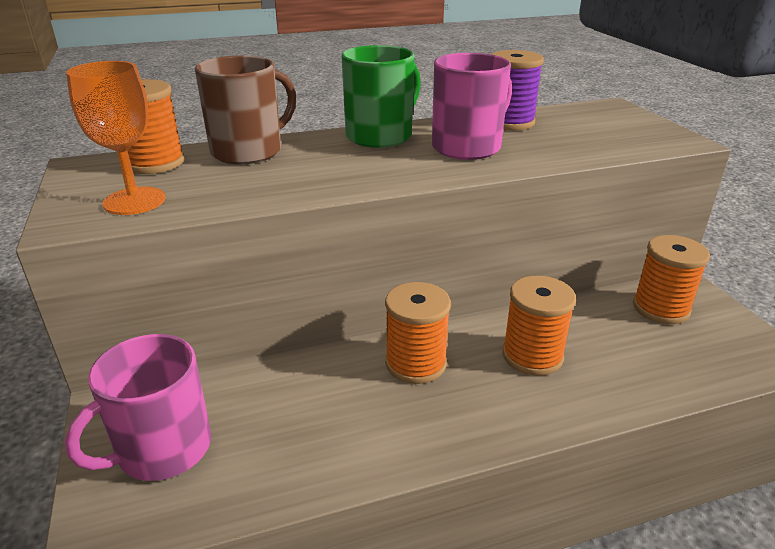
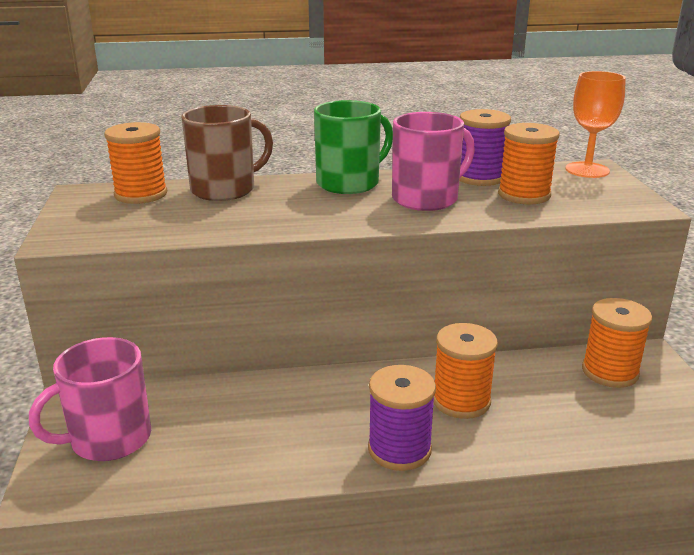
camera: 10 degrees right, 5 degrees down
(134, 201) = (115, 226): orange goblet -> orange goblet (587, 170)
(415, 363) = (348, 395): orange spool -> orange spool (524, 195)
(489, 419) = (399, 449): none -> purple spool

